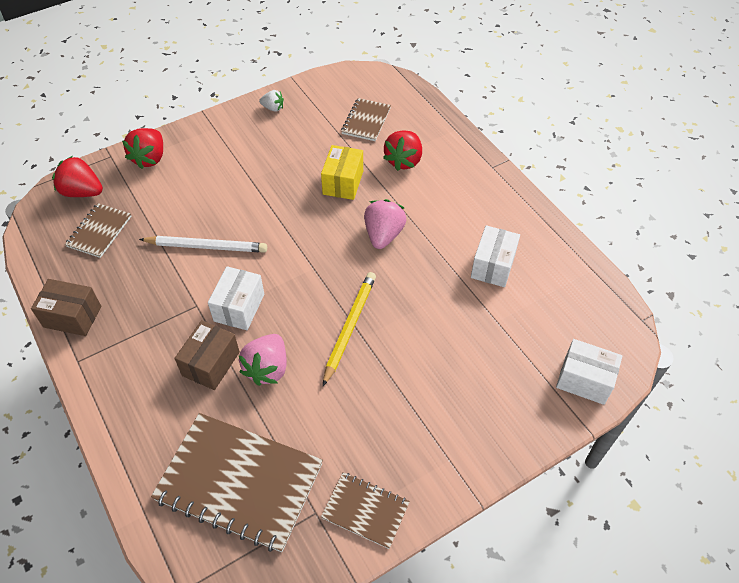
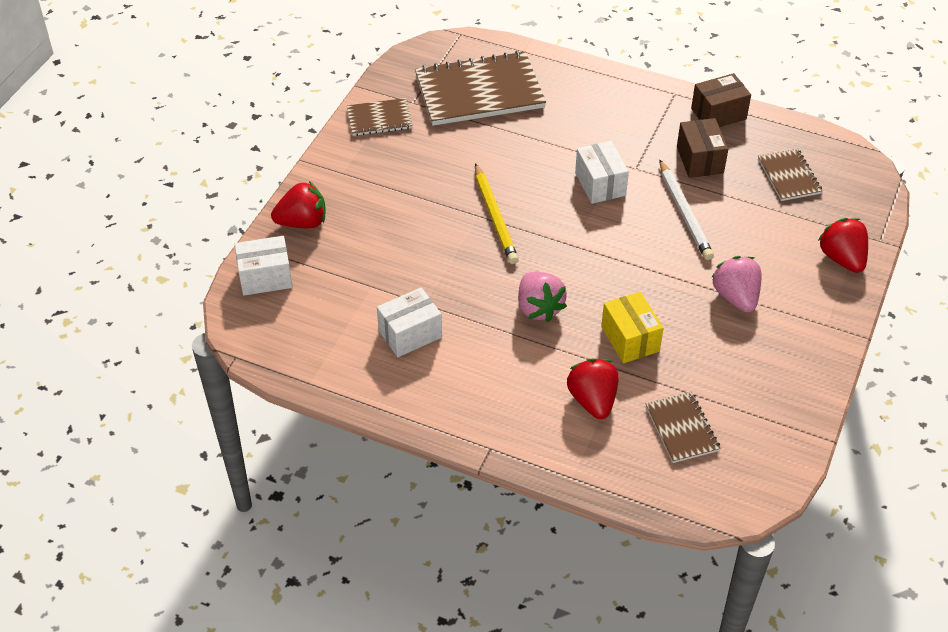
camera: 145 degrees right, 5 degrees down
(82, 192) = (853, 197): red strawberry -> red strawberry (302, 222)
(206, 246) = (684, 213): white pencil -> white pencil turned 75 degrees counterclockwise
(211, 364) = (576, 139): brown box -> brown box (700, 160)
(267, 368) = (531, 158): pink strawberry -> pink strawberry (736, 297)
(273, 108) = (799, 385): white strawberry -> none
(493, 266) = (410, 334): white box -> white box turned 75 degrees clockwise

